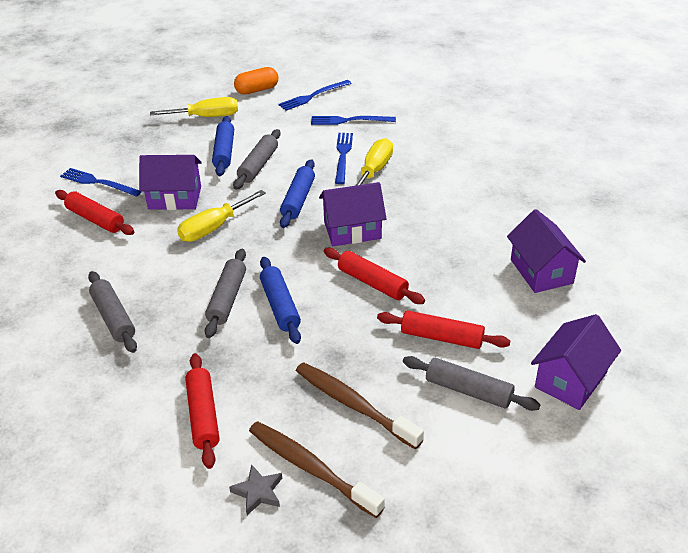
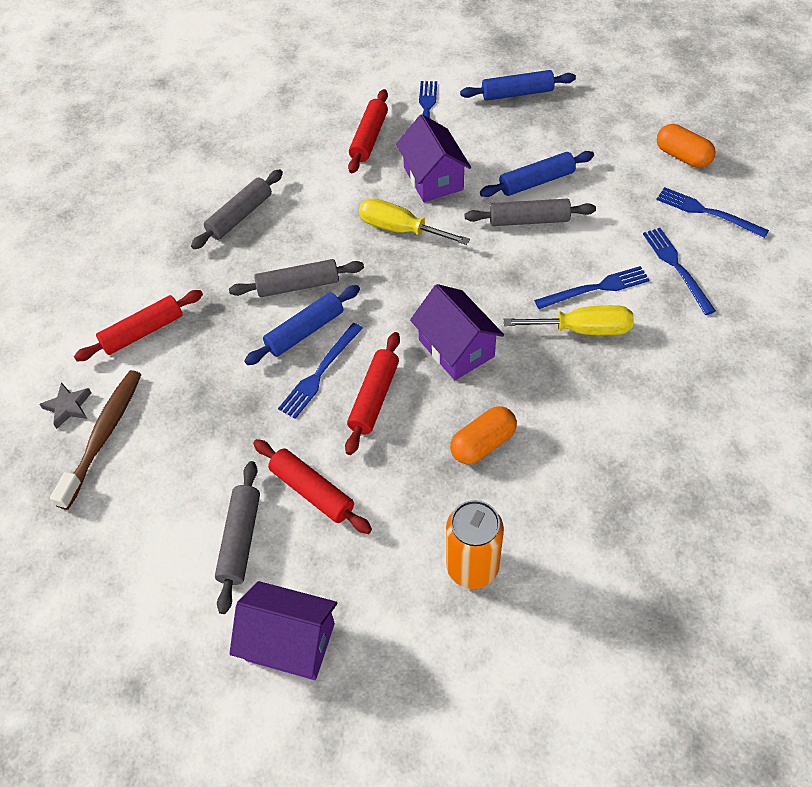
camera: 70 degrees right, 15 degrees up
(206, 117) = (595, 138): yellow screwdriver -> none
(298, 200) = (485, 279): blue rolling pin -> blue rolling pin (517, 93)
(329, 307) = (320, 373): none -> blue fork
(353, 404) = (190, 442): brown toothbrush -> none
(442, 337) = (312, 491): red rolling pin -> red rolling pin turned 45 degrees counterclockwise
(444, 240) = (483, 443): none -> orange capsule
(541, 271) = (472, 567): purple house -> orange can

